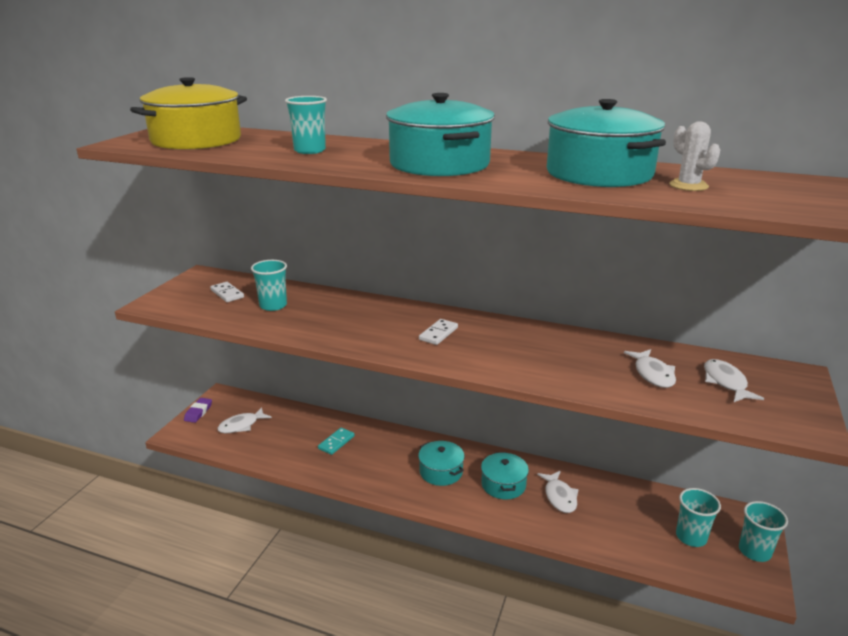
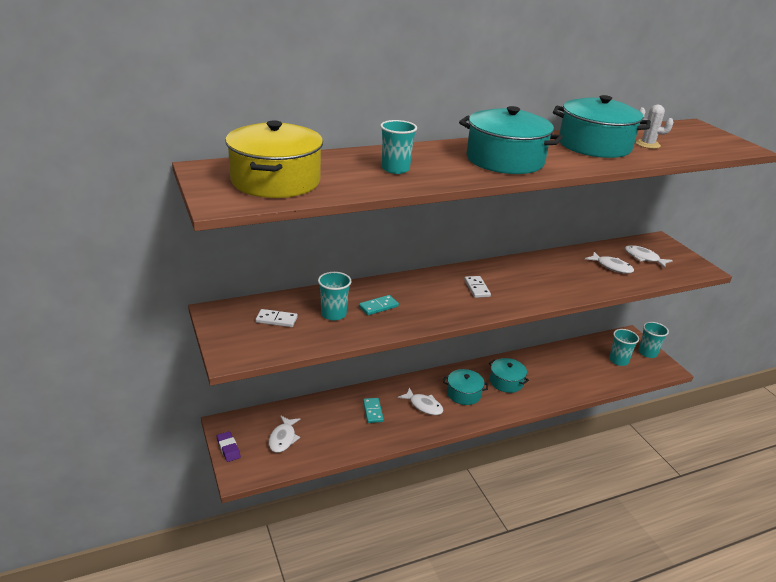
camera: 45 degrees left, 5 degrees up
(318, 314) = (378, 306): none -> turquoise domino
(559, 497) = (541, 373): white fish -> white fish (424, 406)

